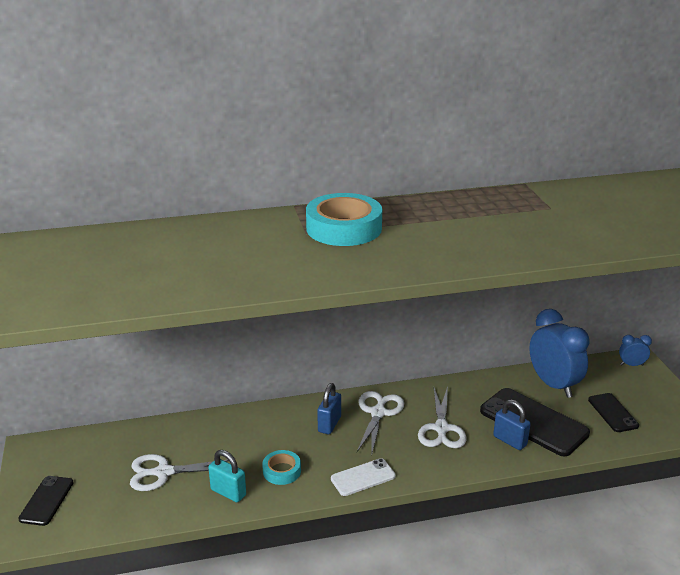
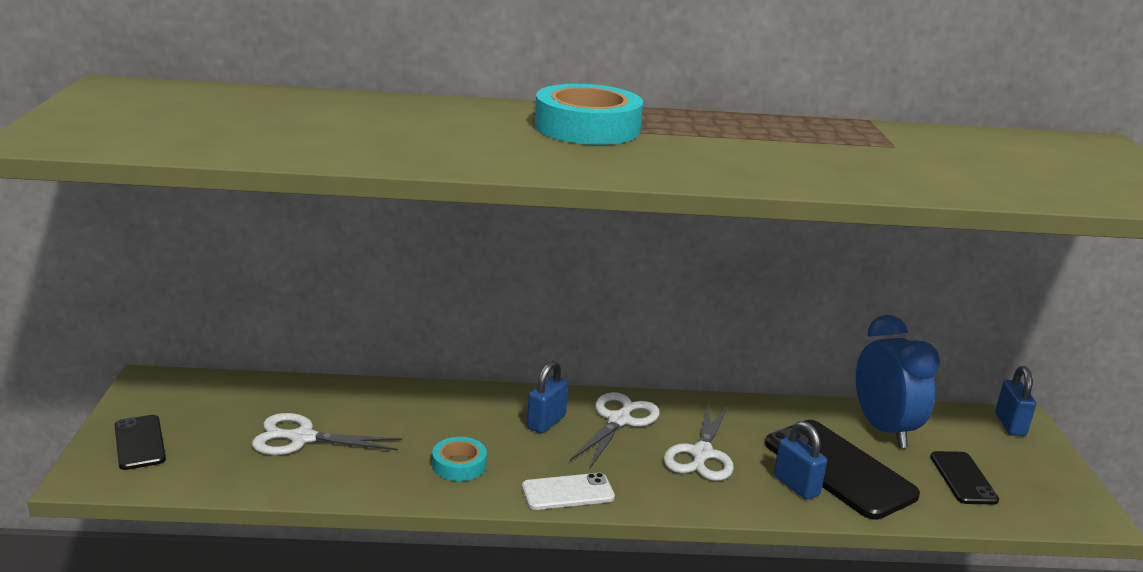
camera: 10 degrees right, 5 degrees down
(46, 500) = (139, 443): black phone -> black phone turned 45 degrees counterclockwise
(228, 492) = (376, 476): turquoise padlock -> none
(631, 365) = (1010, 425): blue clock -> blue padlock

